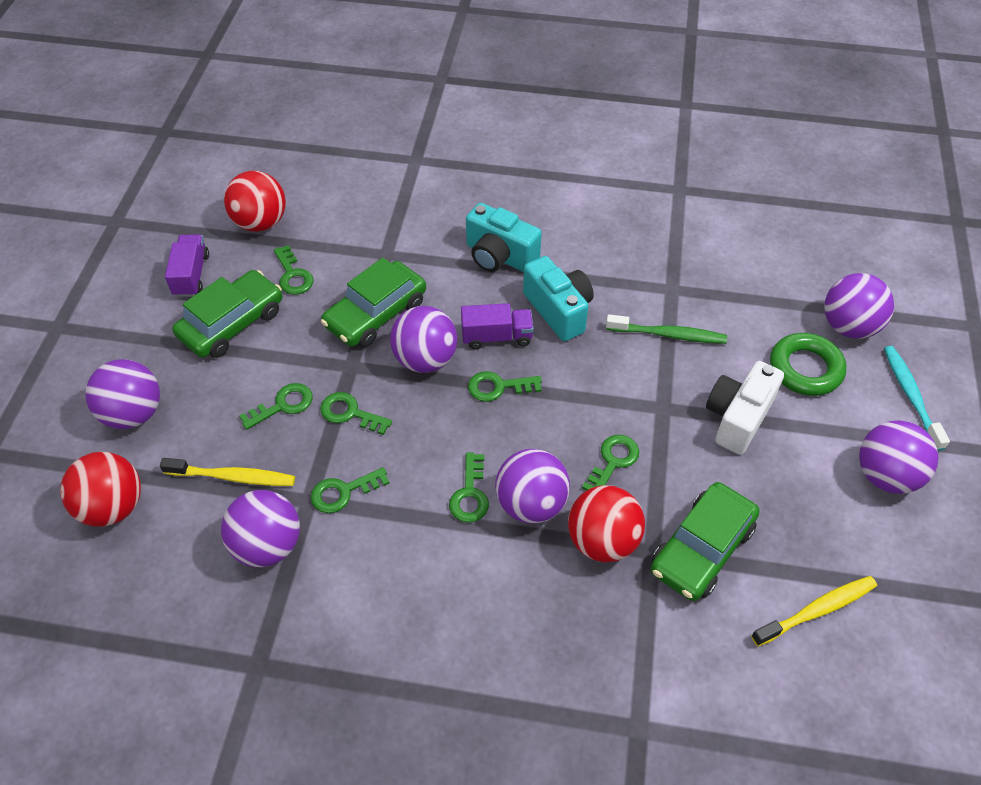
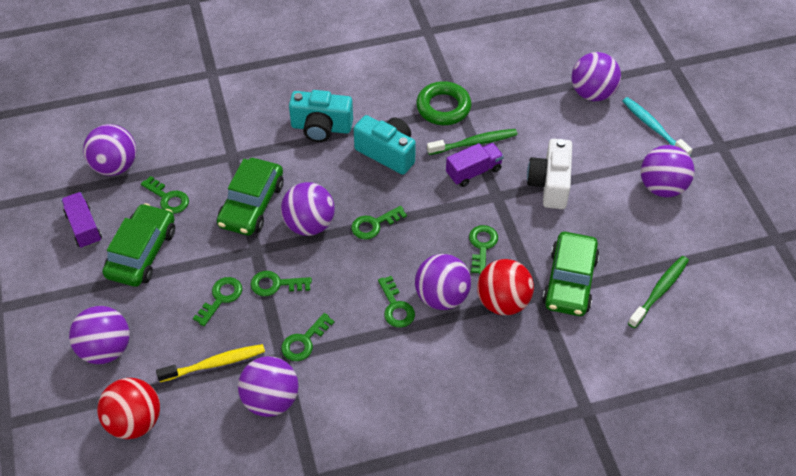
camera: 25 degrees left, 0 degrees up
(260, 223) = (115, 166): red ball -> purple ball
(497, 337) = (353, 189): purple truck -> purple truck (473, 172)
(805, 369) = (578, 134): green ring -> green ring (443, 107)
(816, 610) = (659, 291): yellow toothbrush -> green toothbrush

